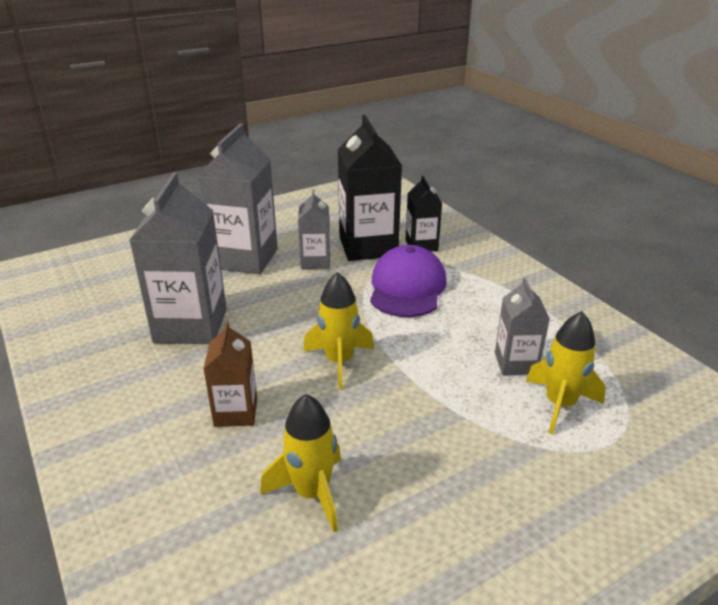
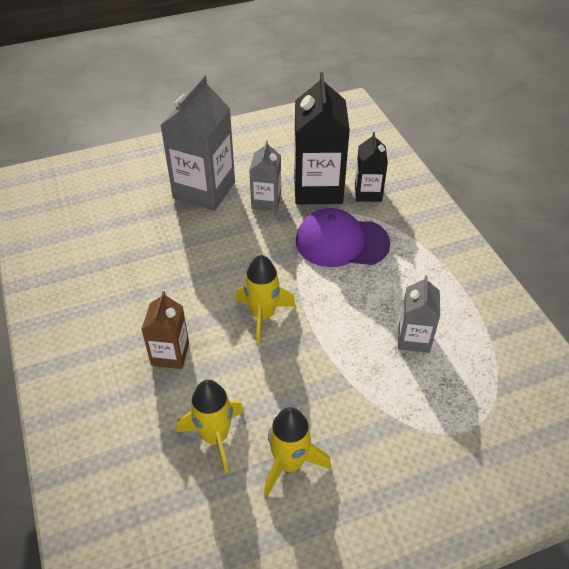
camera: 10 degrees right, 15 degrees up
(191, 325) = (147, 261): grey carton -> none
(407, 287) = (341, 242): purple cap -> purple cap turned 105 degrees counterclockwise
(560, 404) = (437, 386): yellow rocket -> yellow rocket (290, 463)

